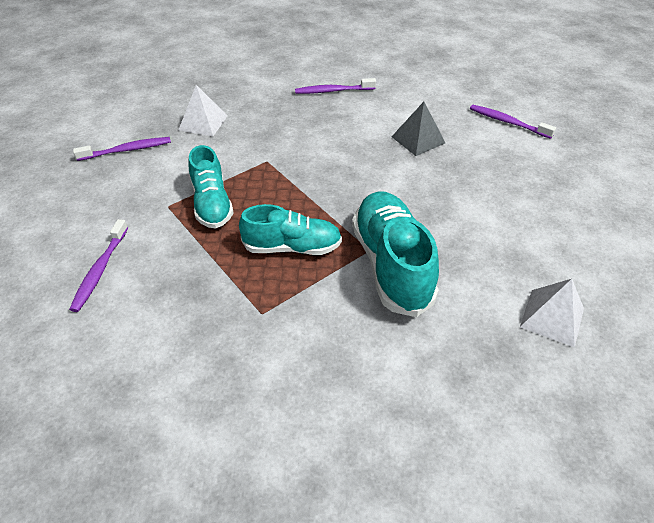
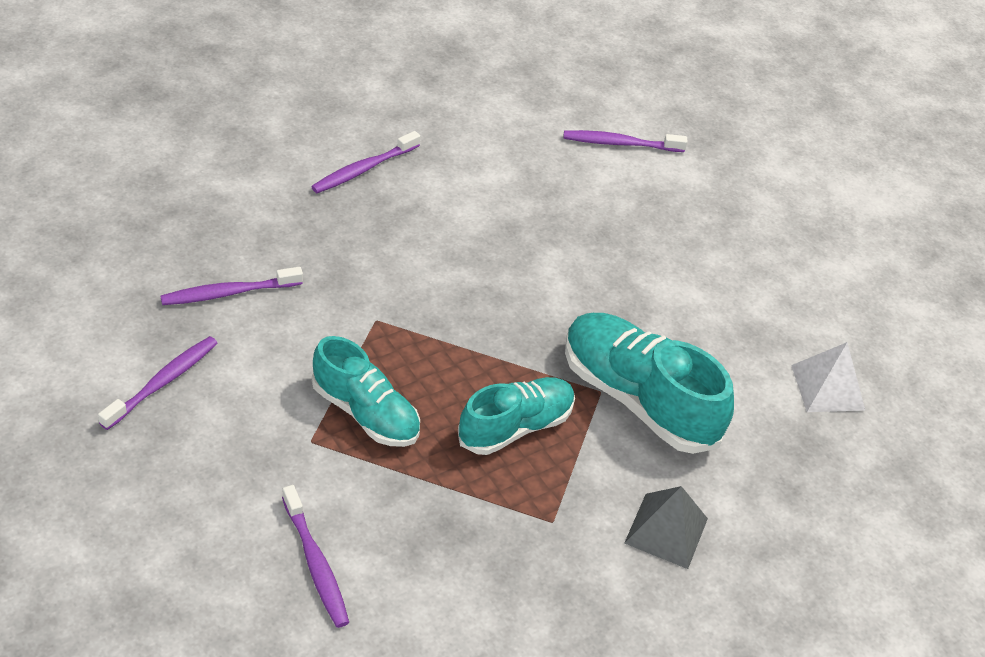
camera: 40 degrees left, 0 degrees up
(203, 123) = (228, 293): white pyramid -> purple toothbrush
(418, 140) = (536, 211): grey pyramid -> grey pyramid (666, 530)

